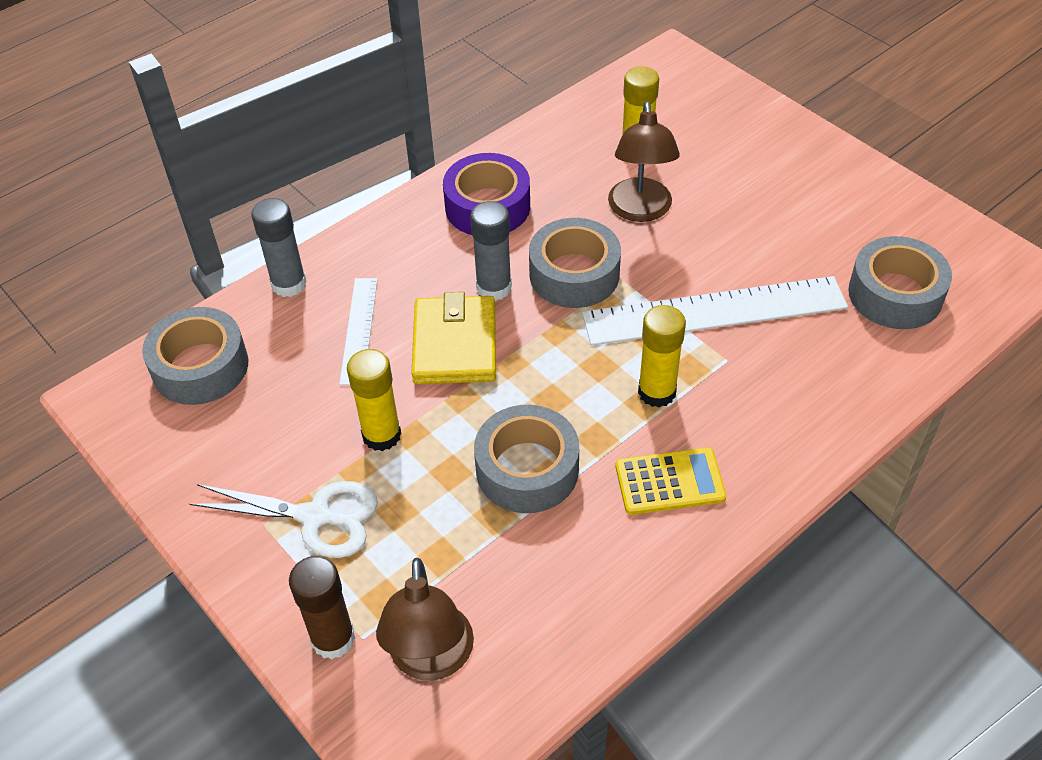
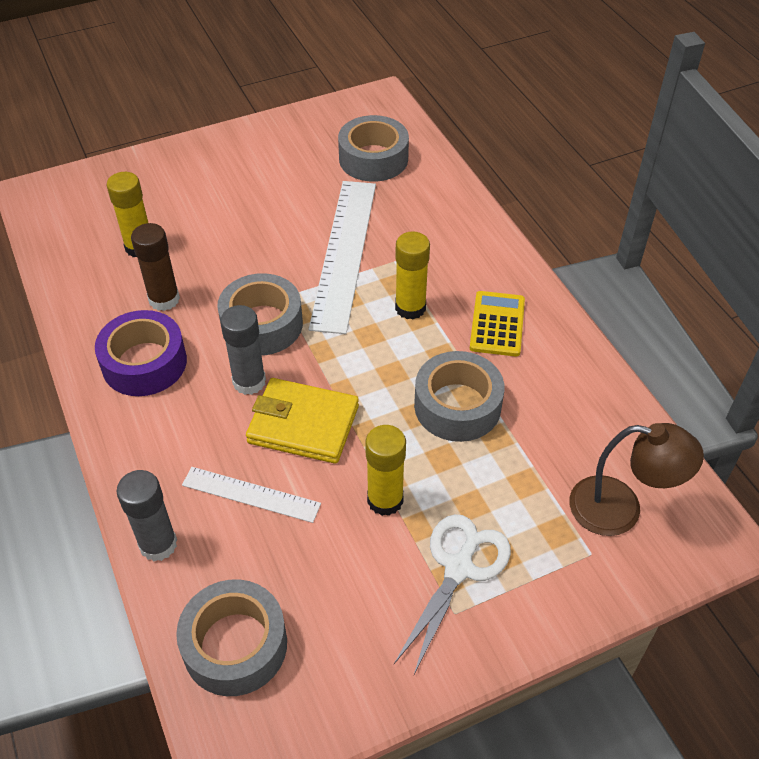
camera: 75 degrees left, 0 degrees up
(333, 639) = (587, 576): brown glue stick -> brown glue stick (164, 299)
(640, 210) = (212, 264): brown lamp -> none

